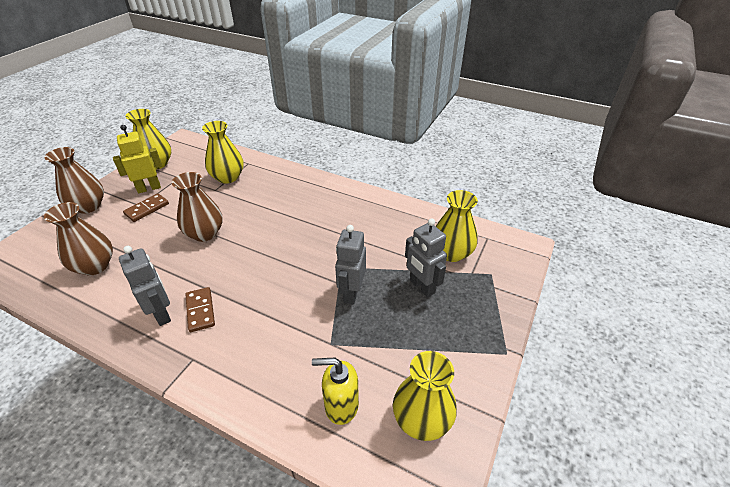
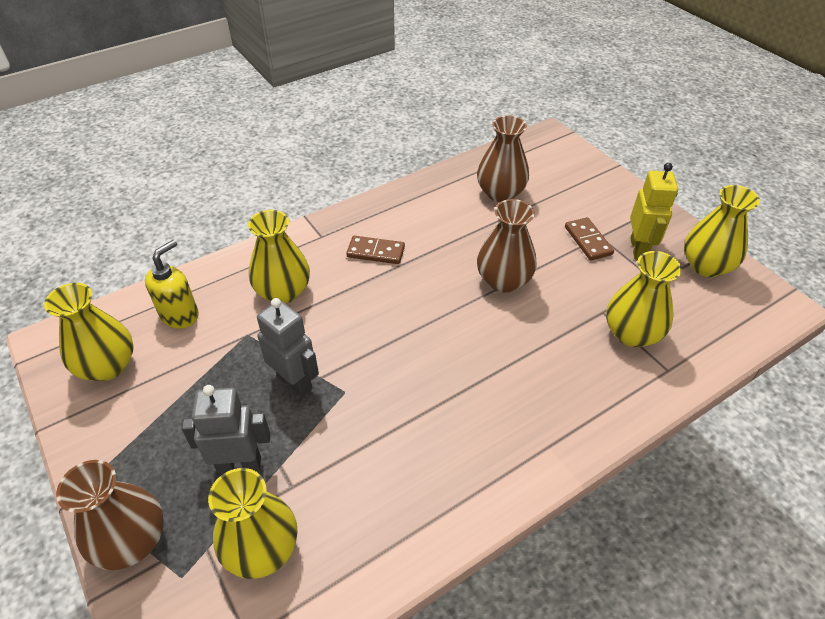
camera: 120 degrees right, 5 degrees up
(88, 206) = (620, 197): brown vase -> brown vase (132, 541)
(162, 314) = (393, 227): grey robot -> none
(275, 347) = (283, 291): none -> yellow vase

